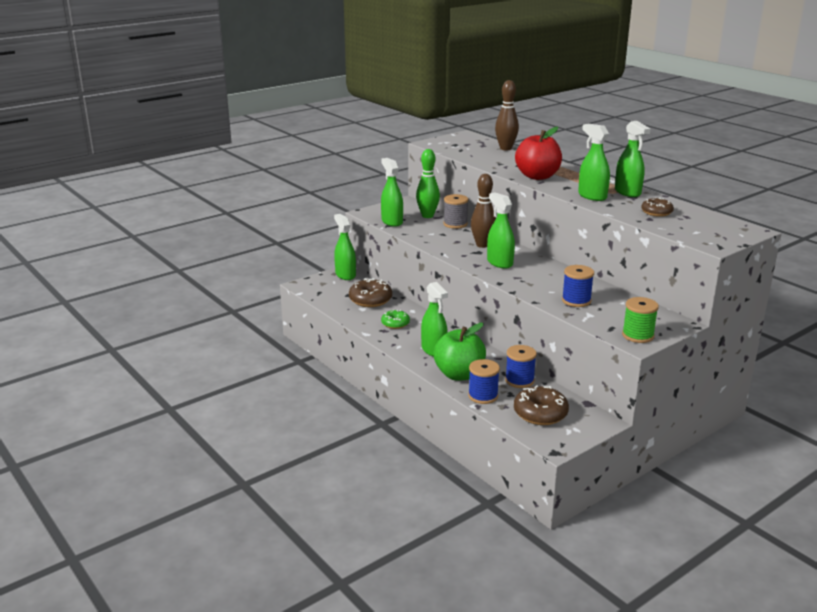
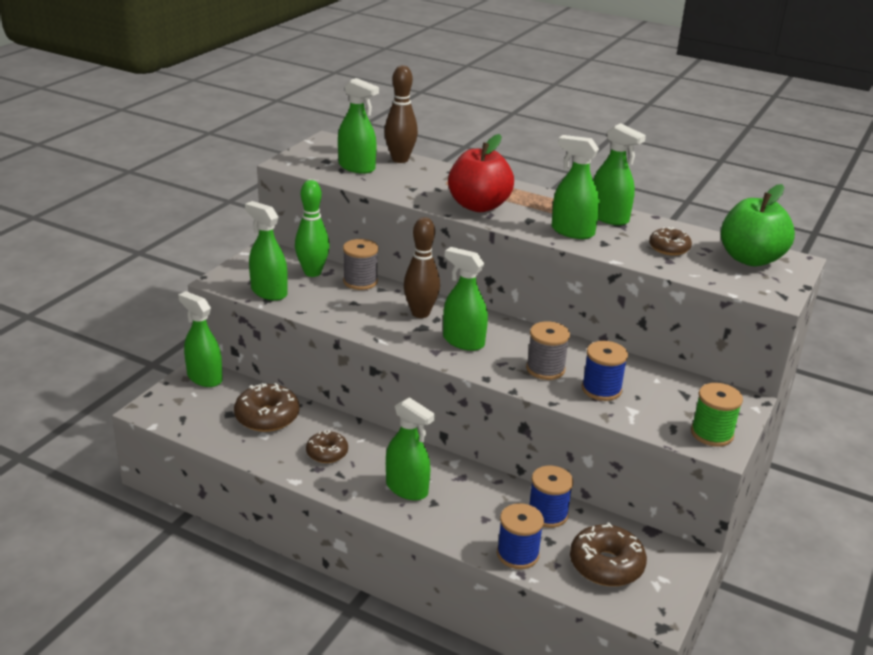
camera: 25 degrees left, 5 degrees up
(395, 324) = (327, 453): green donut -> brown donut
(459, 374) = (465, 524): green apple -> green apple (750, 259)
(472, 149) = (357, 167): none -> green spray bottle
(545, 284) = (545, 369): none -> grey spool

